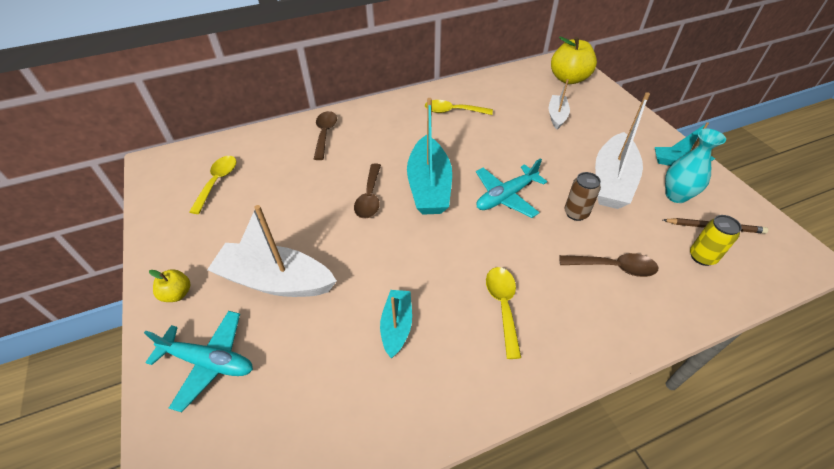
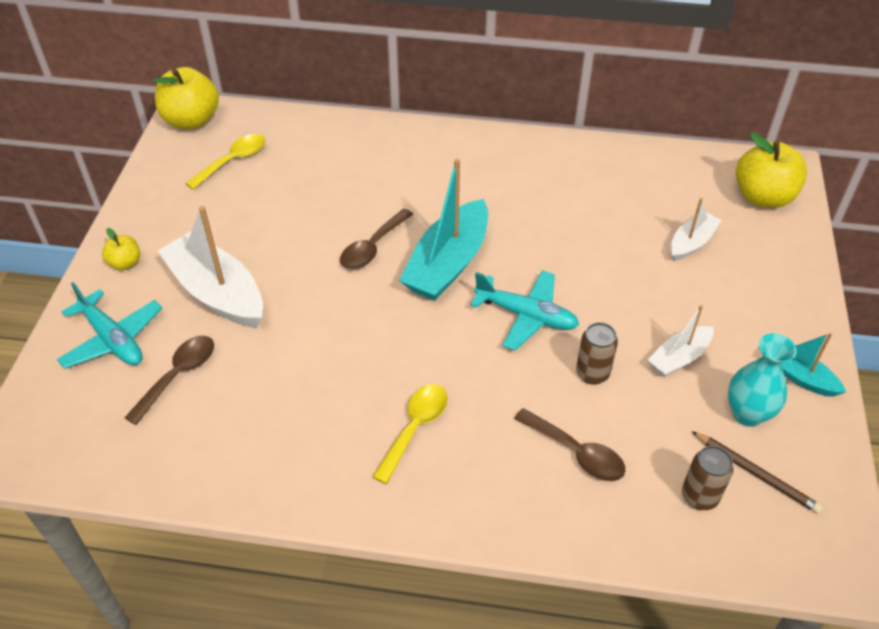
camera: 30 degrees right, 0 degrees up
(161, 167) = (191, 120): none -> yellow apple
(325, 134) = (382, 149): brown spoon -> brown spoon (178, 375)
(397, 326) = (294, 393): turquoise boat -> none
(453, 111) = (558, 181): yellow spoon -> none
(506, 196) = (526, 315): turquoise plane -> turquoise plane turned 150 degrees counterclockwise
(612, 181) = (679, 358): white boat -> white boat, size x0.55
(702, 257) = (699, 496): yellow can -> brown can

